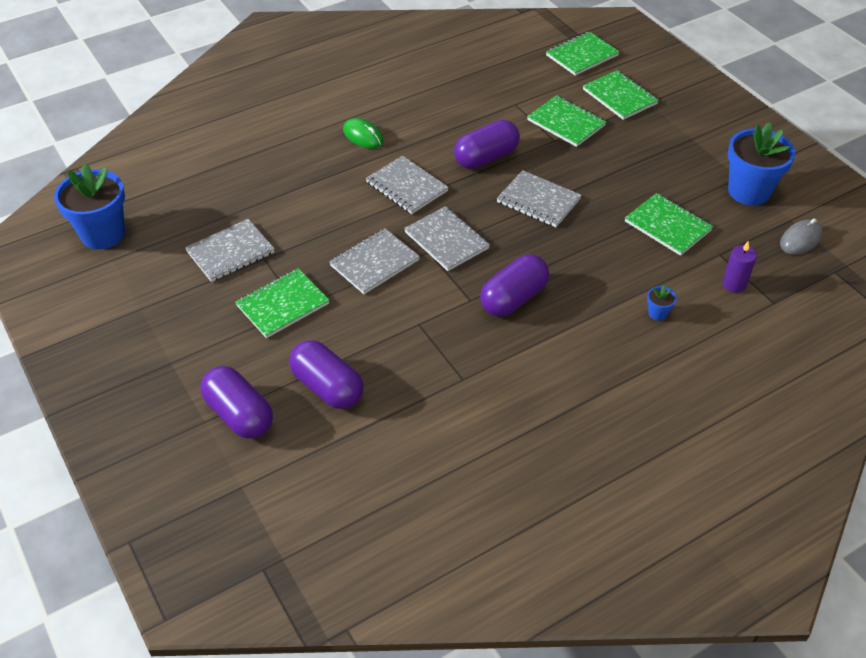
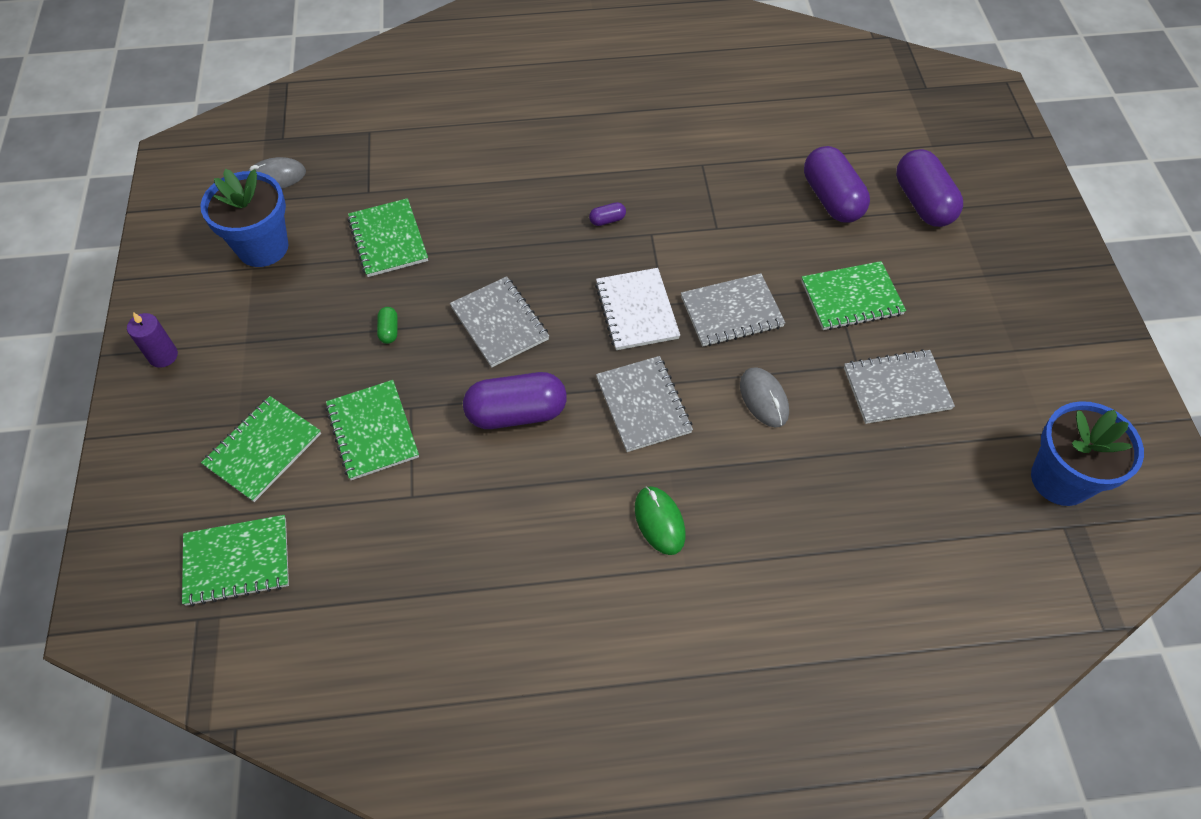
camera: 155 degrees left, 10 degrees up
(325, 216) = (764, 399): none -> grey mouse
(446, 240) = (636, 311): grey notebook -> white notebook
(513, 298) = (607, 220): purple capsule -> purple capsule, size x0.42
(608, 173) = (389, 330): none -> green capsule
(619, 97) = (263, 450): green notebook -> green notebook turned 45 degrees clockwise
(657, 313) = (482, 159): blue flower pot -> none
(734, 284) = (386, 159): purple candle -> purple candle (163, 356)

